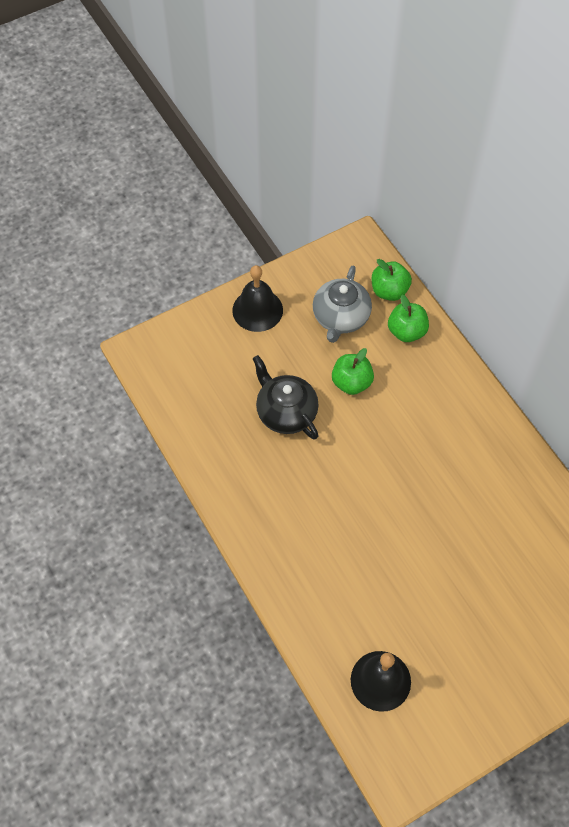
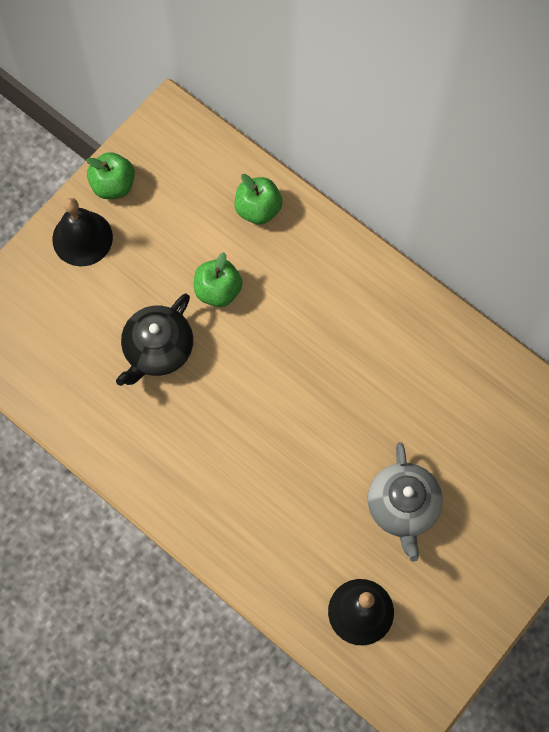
camera: 20 degrees left, 10 degrees up
(285, 412) = (157, 349): black teapot -> black teapot turned 90 degrees counterclockwise
(340, 317) = (179, 216): grey teapot -> grey teapot (403, 507)
(389, 291) = (222, 166): green apple -> green apple (113, 185)

